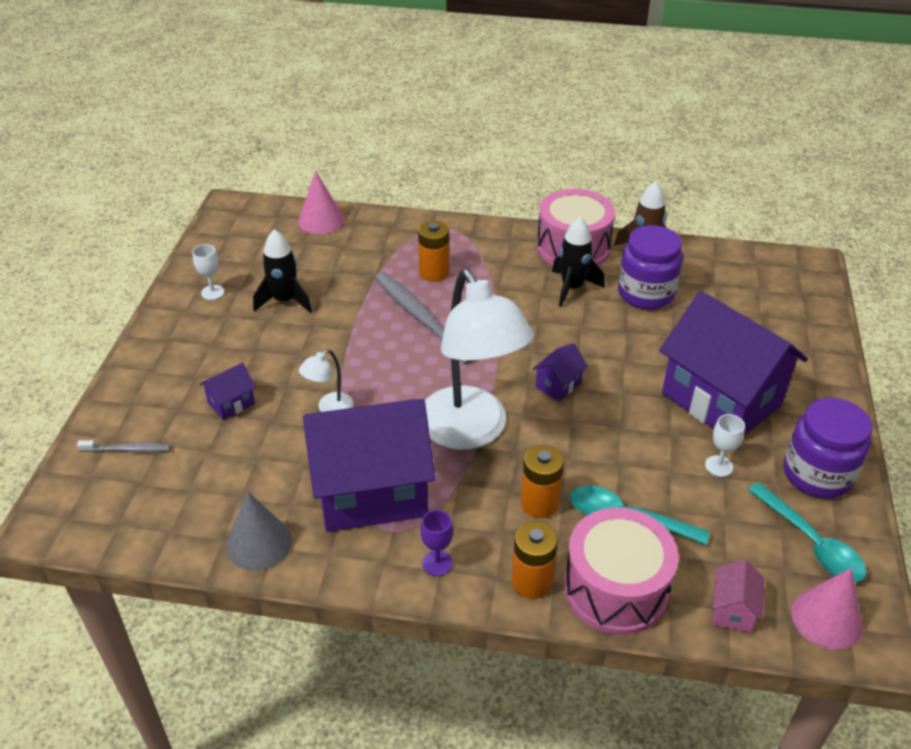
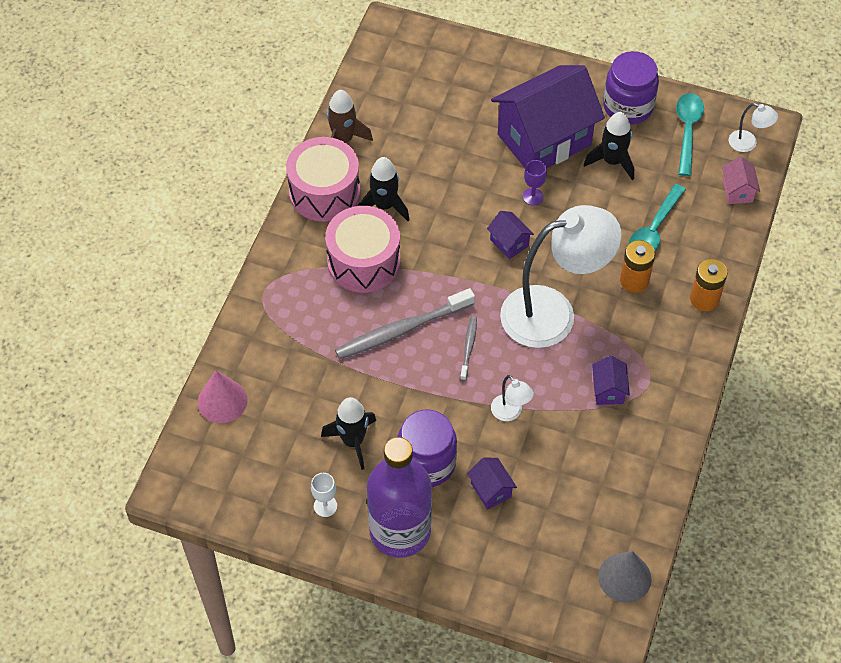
camera: 80 degrees left, 15 degrees up
(127, 450) = (536, 573): grey toothbrush -> grey toothbrush (468, 347)
(184, 343) = (400, 531): none -> purple bottle
(259, 543) = (651, 472): grey cone -> grey cone (624, 577)
(371, 492) = (608, 390): purple house -> purple house, size x0.40
(434, 273) = (337, 310): orange battery -> none
(437, 563) = (682, 355): purple goblet -> purple goblet (533, 196)
(615, 589) = (715, 251): pink drum -> pink drum (364, 262)
(646, 293) = (404, 154): purple jar -> purple jar (426, 463)
(719, 466) = (612, 161): white goblet -> black rocket
(732, 610) = (737, 191): pink house -> pink house turned 60 degrees clockwise
(811, 542) = (687, 131): turquoise spoon -> turquoise spoon turned 60 degrees counterclockwise
(826, 618) = (748, 144): pink cone -> white lamp

